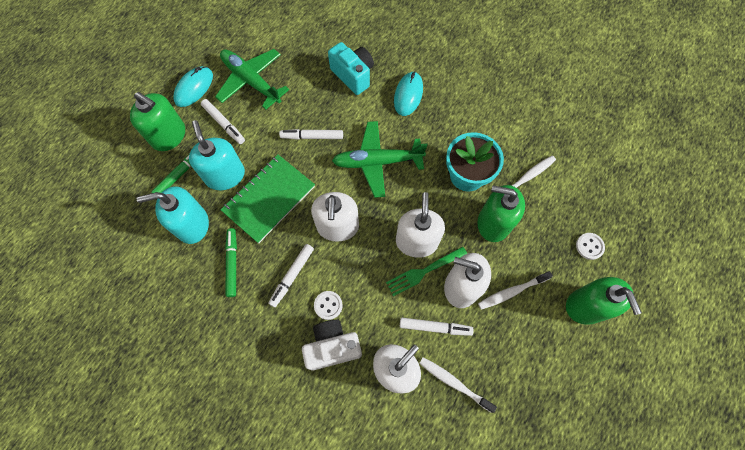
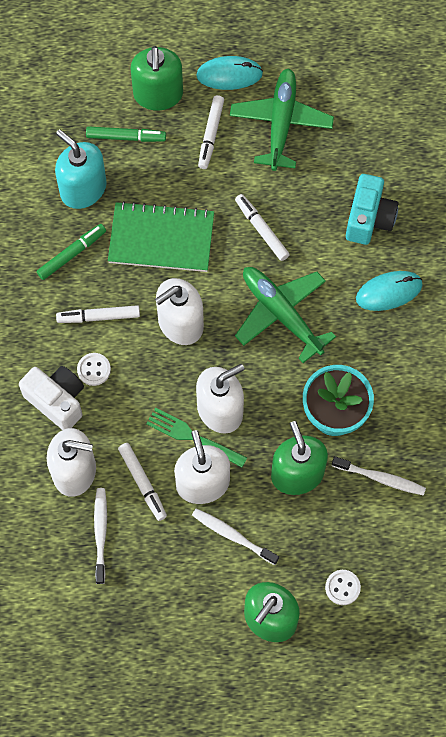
camera: 55 degrees right, 0 degrees up
(225, 175) = (155, 179): turquoise soap dispenser -> none

